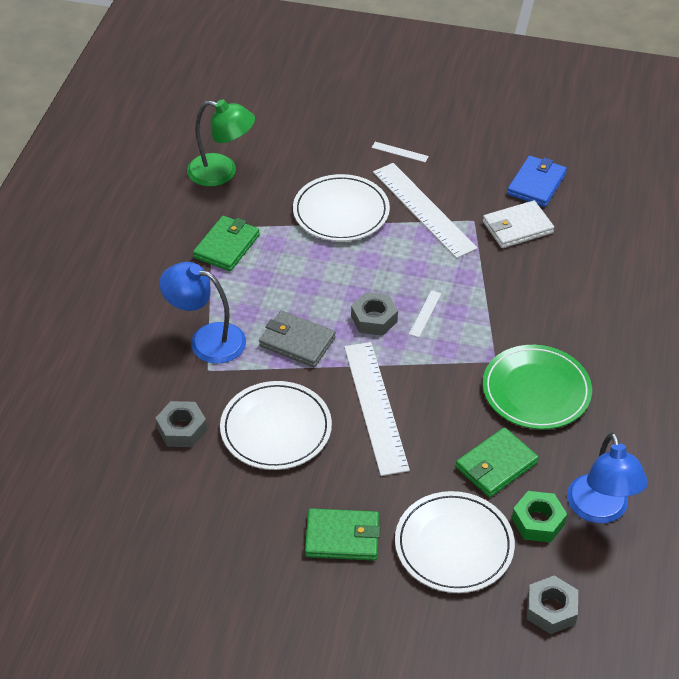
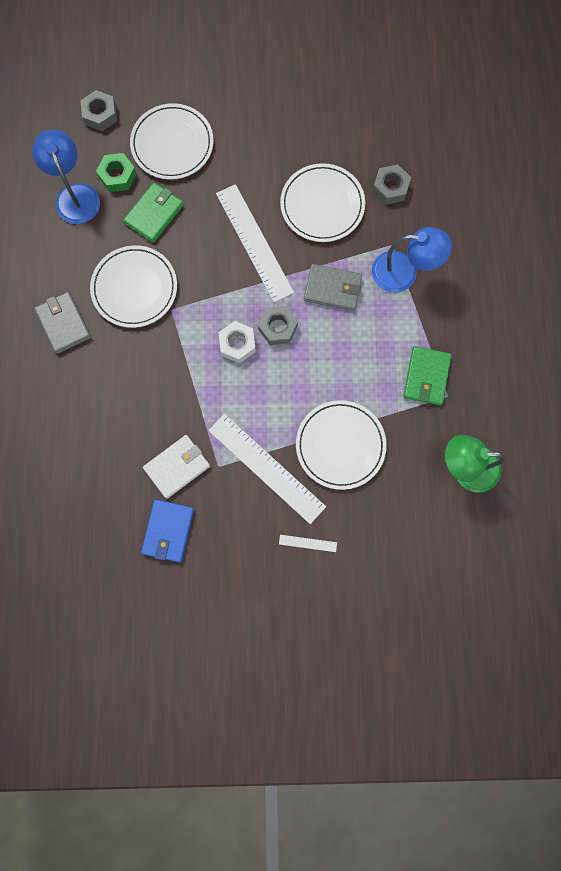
camera: 165 degrees right, 30 degrees up
(342, 537) = (249, 132): green wallet -> none
(425, 313) = (237, 344): white ruler -> white nut
(536, 390) = (134, 288): green plate -> white plate
(629, 373) = (63, 323): none -> grey wallet

